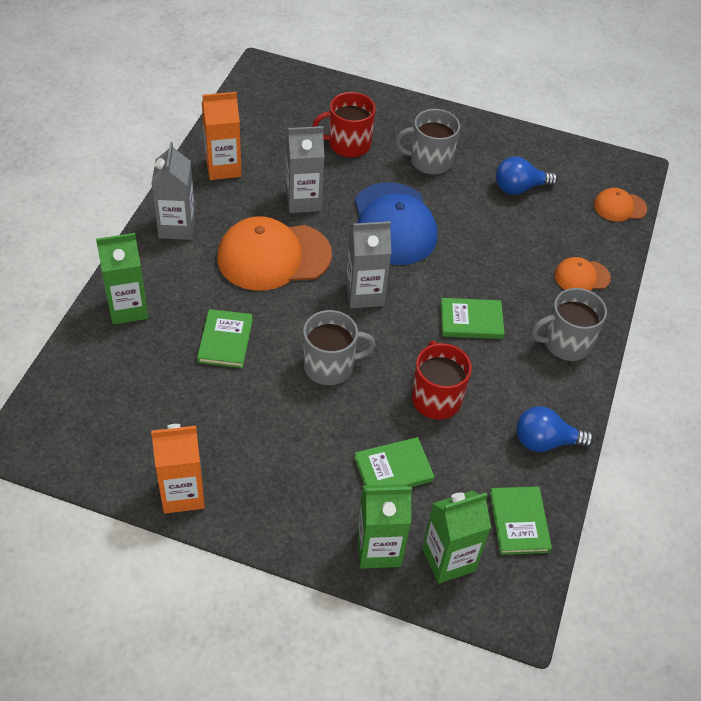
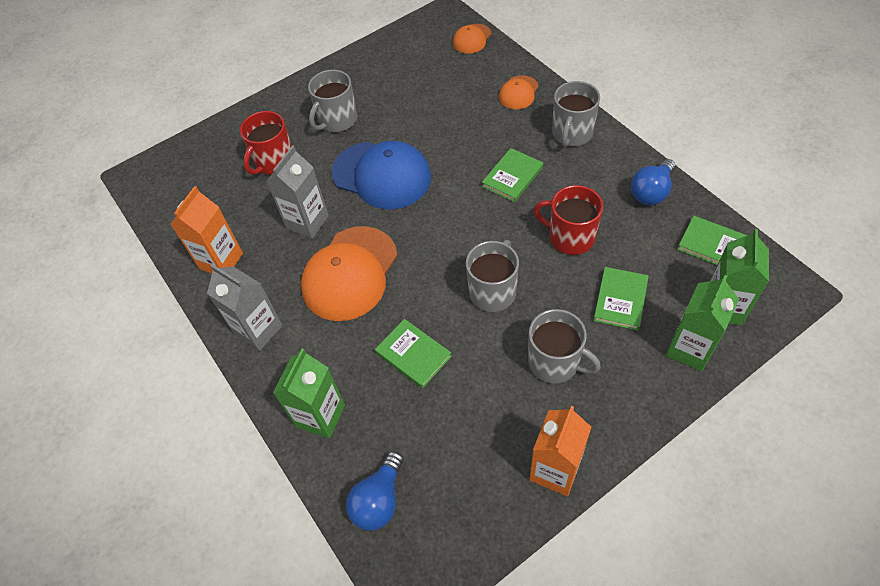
camera: 45 degrees left, 5 degrees up
(289, 446) = (555, 362): none -> grey mug
(364, 294) = (437, 230): grey carton -> none
(519, 188) = (409, 82): blue light bulb -> blue light bulb (379, 500)

